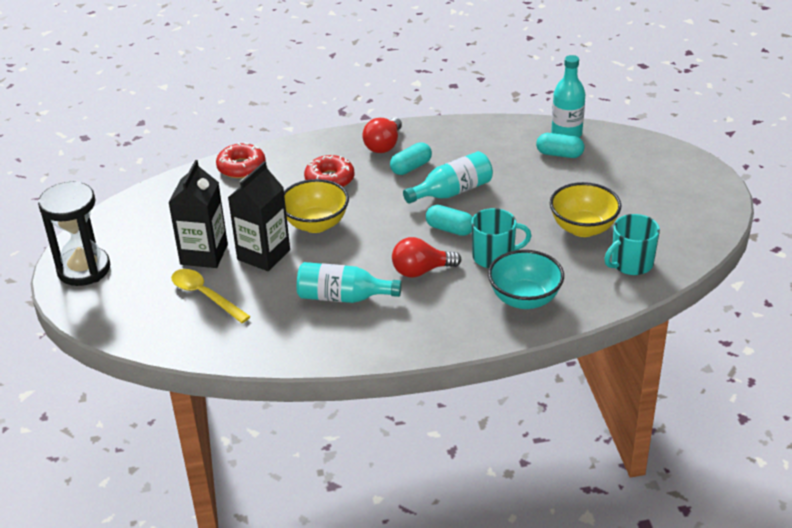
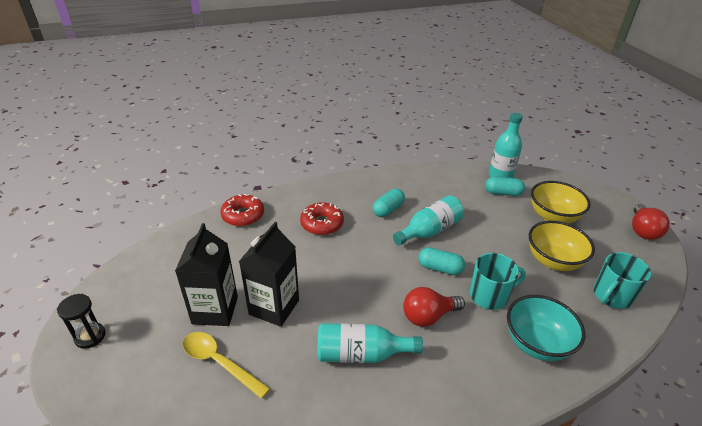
camera: 10 degrees left, 0 degrees up
(84, 269) = (90, 336): black hourglass -> black hourglass, size x0.53
(316, 224) = (318, 269): yellow bowl -> yellow bowl (553, 216)
(383, 145) = (360, 191): red light bulb -> red light bulb (642, 230)

